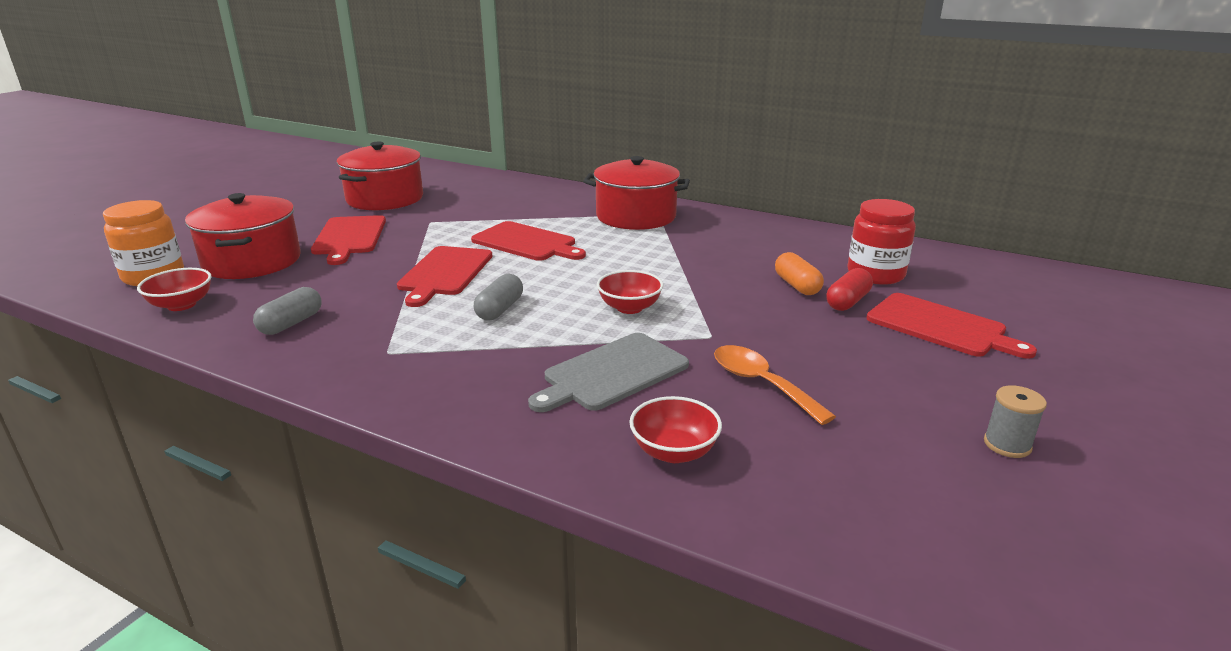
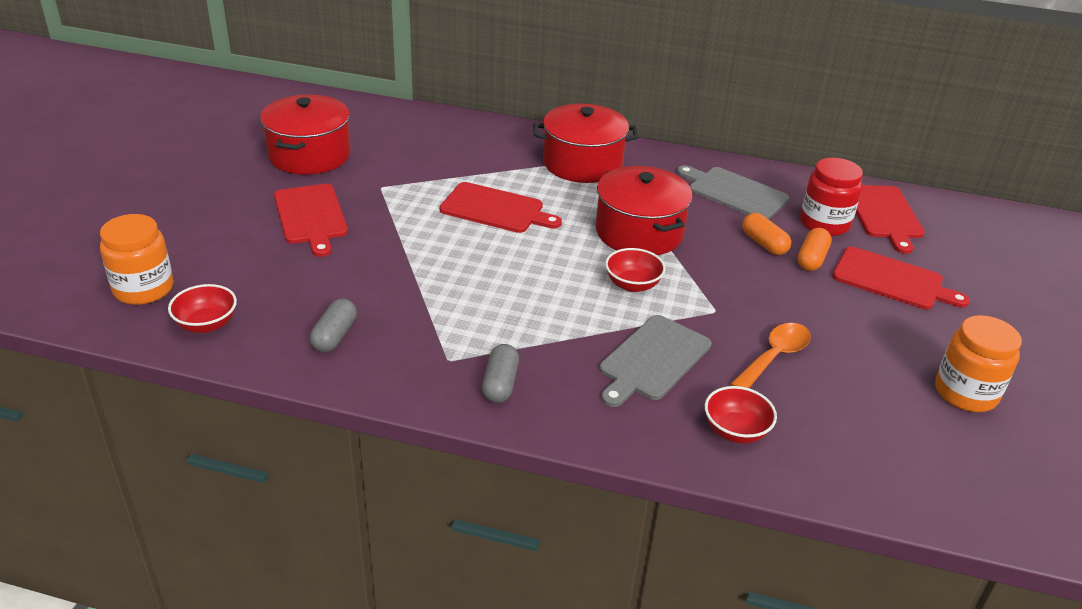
camera: 15 degrees left, 10 degrees up
(252, 261) = (233, 259): red pot -> red pot (639, 232)
(444, 273) = (439, 257): red cutting board -> red cutting board (884, 214)
(499, 309) = (518, 298): grey capsule -> grey capsule (500, 384)
(761, 384) = (774, 357): orange spoon -> orange spoon turned 90 degrees clockwise
(783, 245) = (734, 192): none -> grey cutting board
(847, 302) = (811, 259): red capsule -> orange capsule
(1007, 445) = (965, 393): grey spool -> orange jar

